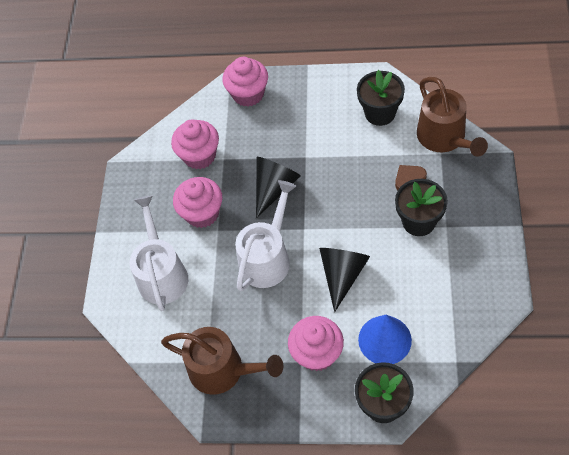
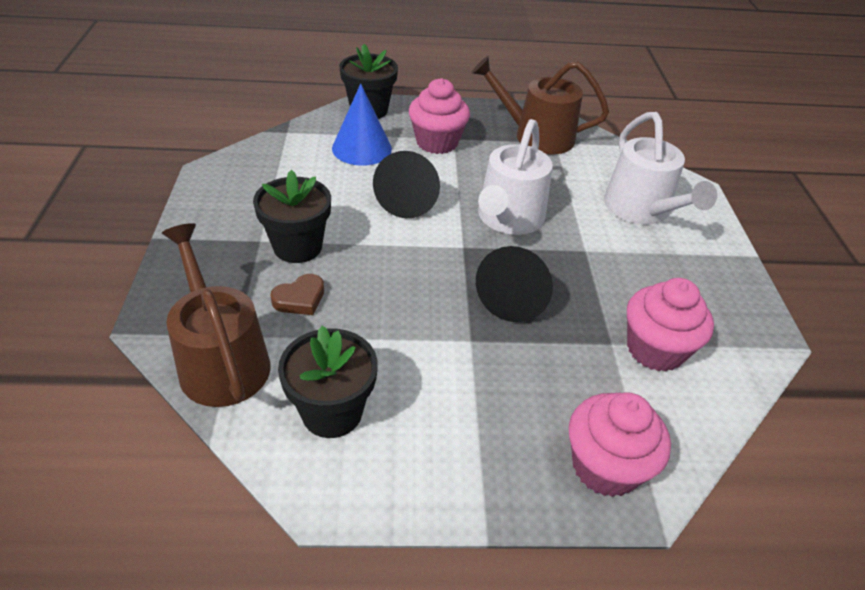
camera: 165 degrees right, 15 degrees down
(202, 213) = (616, 270): pink cupcake -> none

